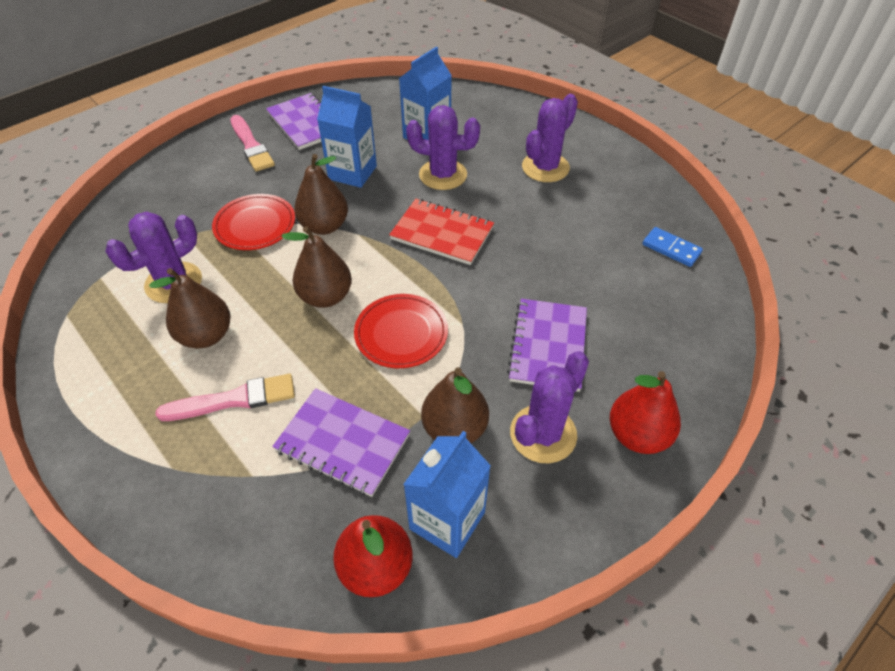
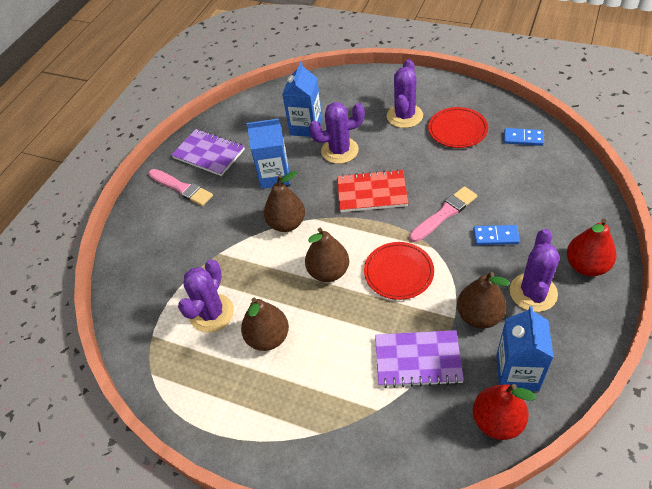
camera: 20 degrees left, 0 degrees up
(234, 399) = (324, 369): pink brush -> pink brush (444, 213)
(255, 225) = (236, 245): red plate -> red plate (457, 130)
(548, 346) = (495, 236): purple notebook -> blue domino

